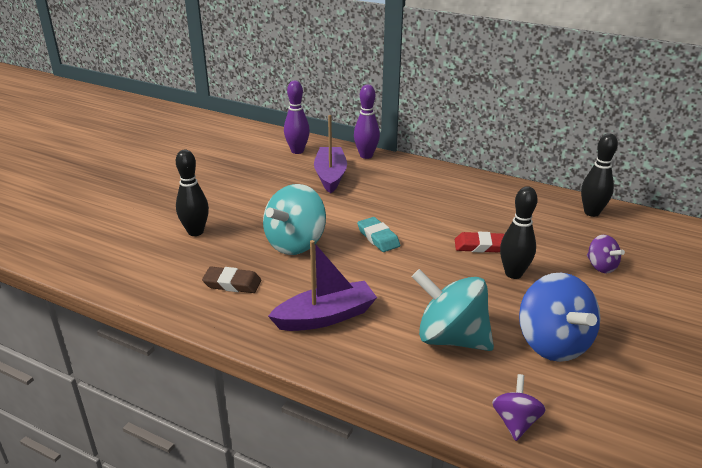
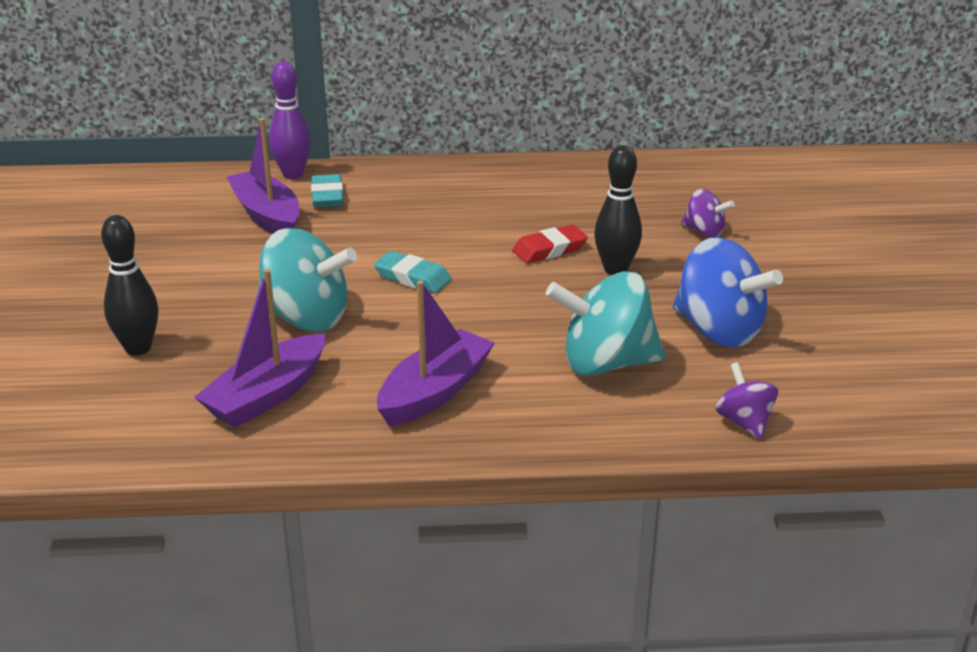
camera: 30 degrees left, 0 degrees up
(232, 283) = (267, 395): brown eraser -> purple boat
(295, 244) = (306, 318): turquoise spinning top -> turquoise spinning top turned 75 degrees counterclockwise
(297, 151) = (180, 193): purple bowling pin -> none
(374, 173) = (327, 196): none -> turquoise eraser
(591, 212) = (646, 172): black bowling pin -> none

